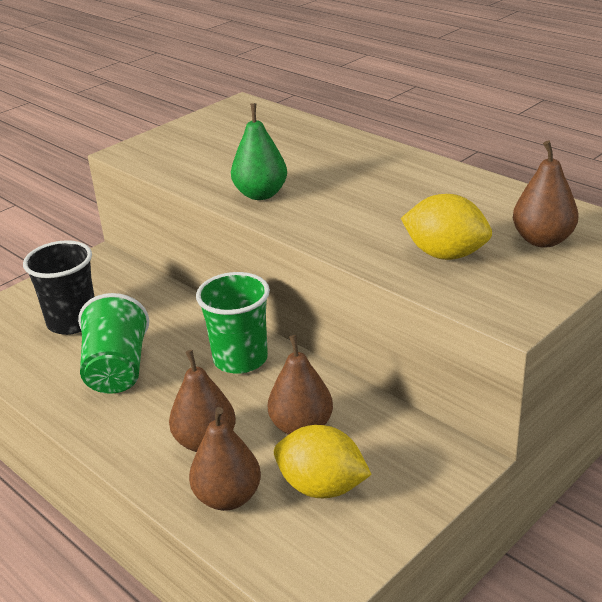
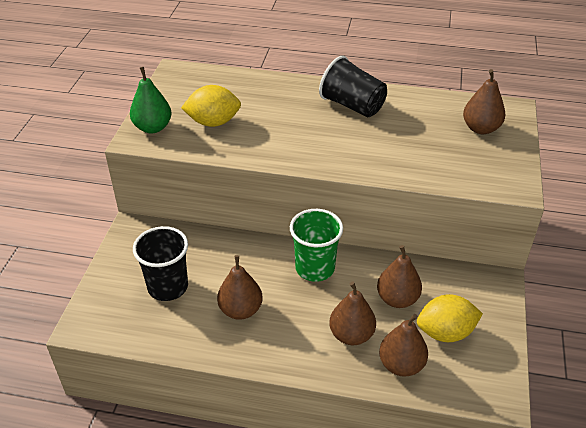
camera: 35 degrees left, 10 degrees up
(117, 370) = (240, 310): green cup -> brown pear
(261, 194) = (279, 147): green pear -> green pear (153, 127)
(397, 177) = (352, 106): none -> black cup
(445, 254) = (440, 157): yellow lemon -> yellow lemon (213, 122)

